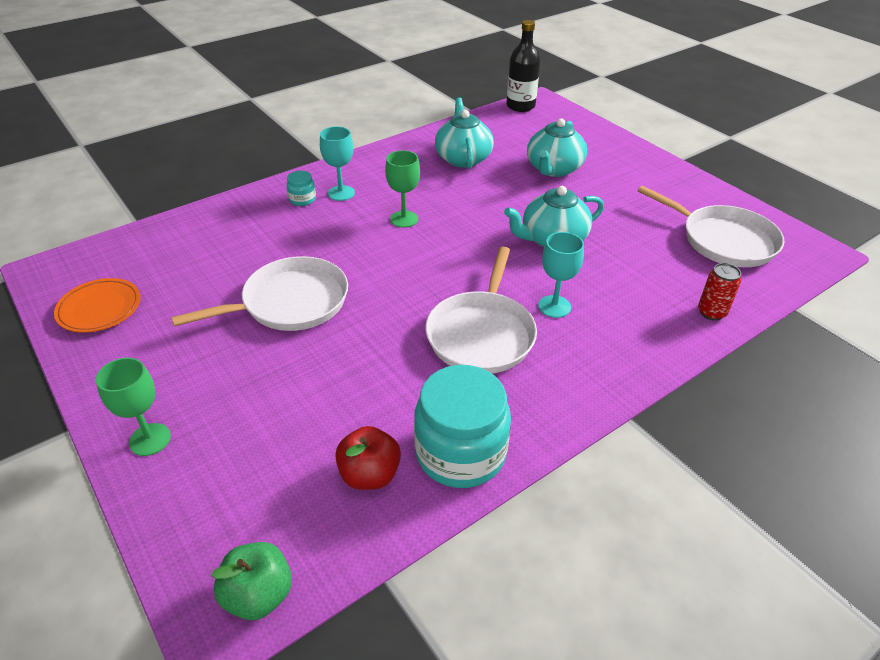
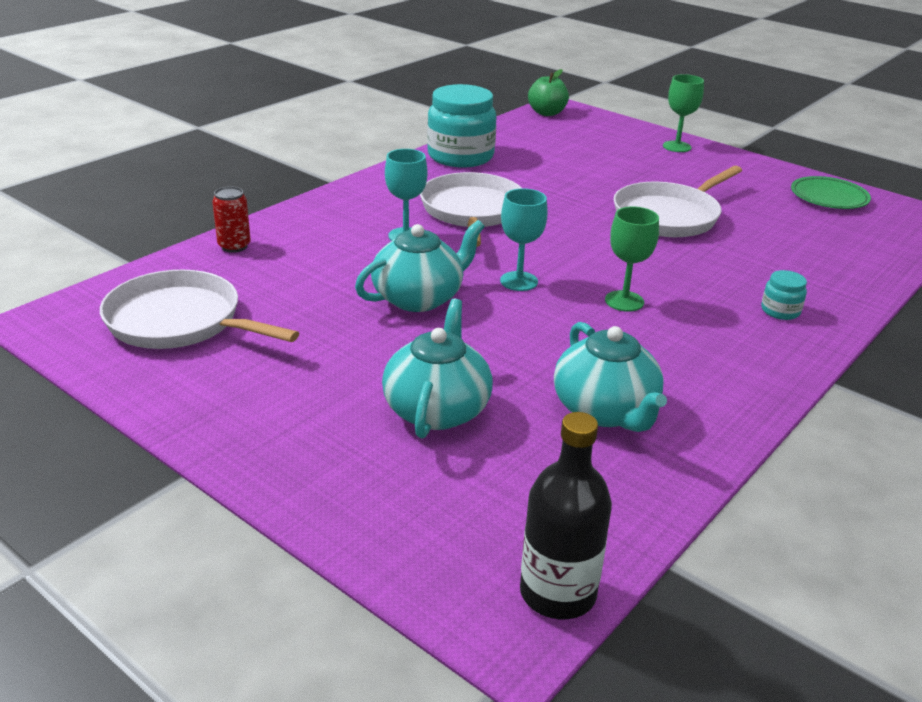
camera: 165 degrees right, 10 degrees down
(100, 309) = (828, 198): orange plate -> green plate
(341, 193) = (740, 325): turquoise goblet -> turquoise goblet (519, 281)
(369, 475) = (517, 145): red apple -> none

